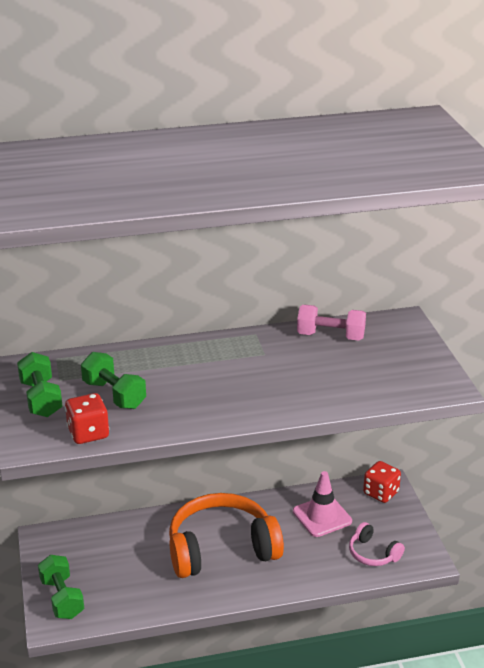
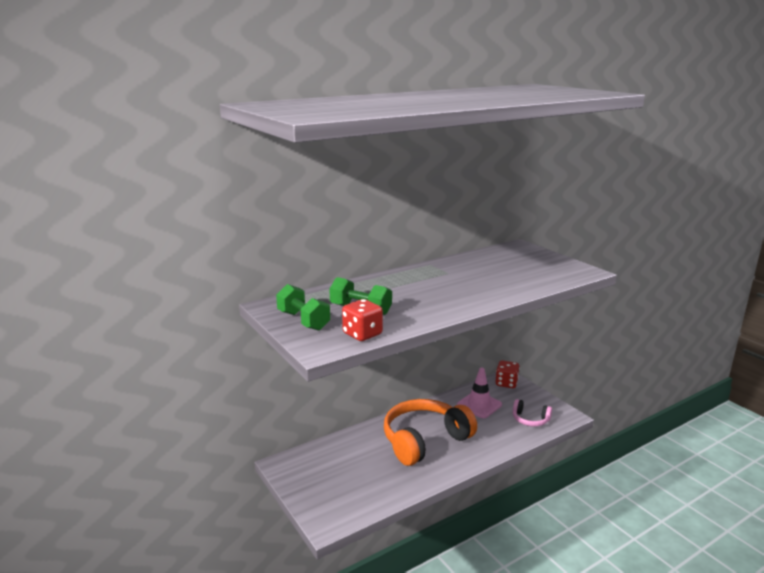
camera: 20 degrees left, 10 degrees down
(62, 598) = (323, 504): green dumbbell -> none
(330, 336) = (482, 258): pink dumbbell -> none

